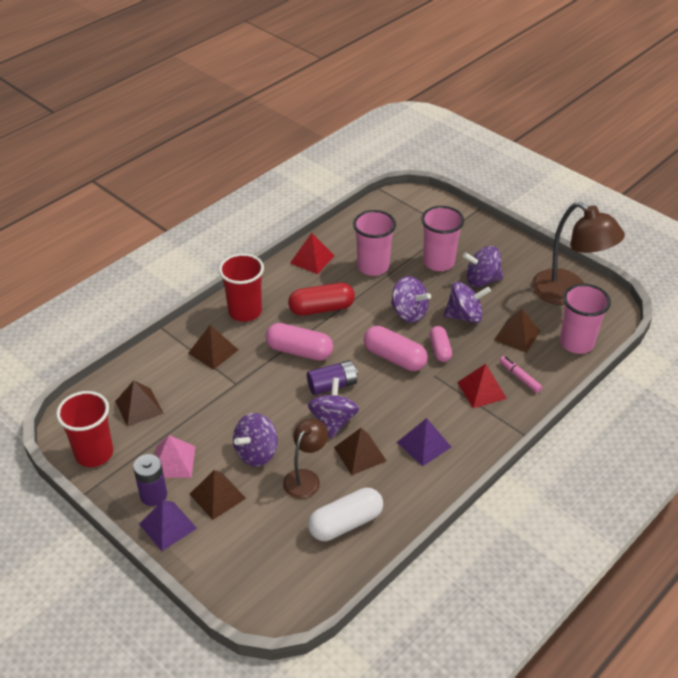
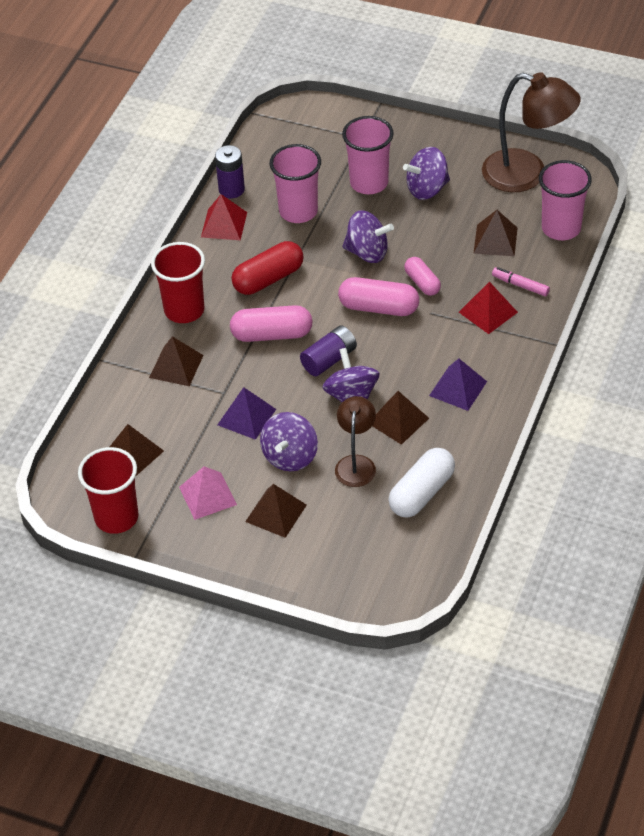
camera: 20 degrees left, 5 degrees up
(153, 495) = (208, 536): purple battery -> purple battery (231, 189)
(168, 526) = (243, 559): purple pyramid -> purple pyramid (246, 417)
(464, 316) = (429, 237): purple spinning top -> none

